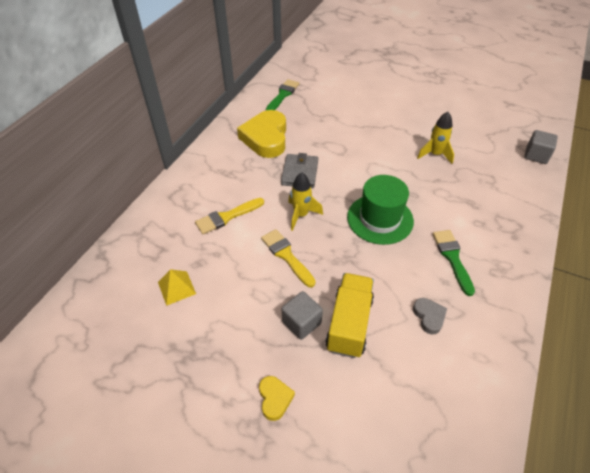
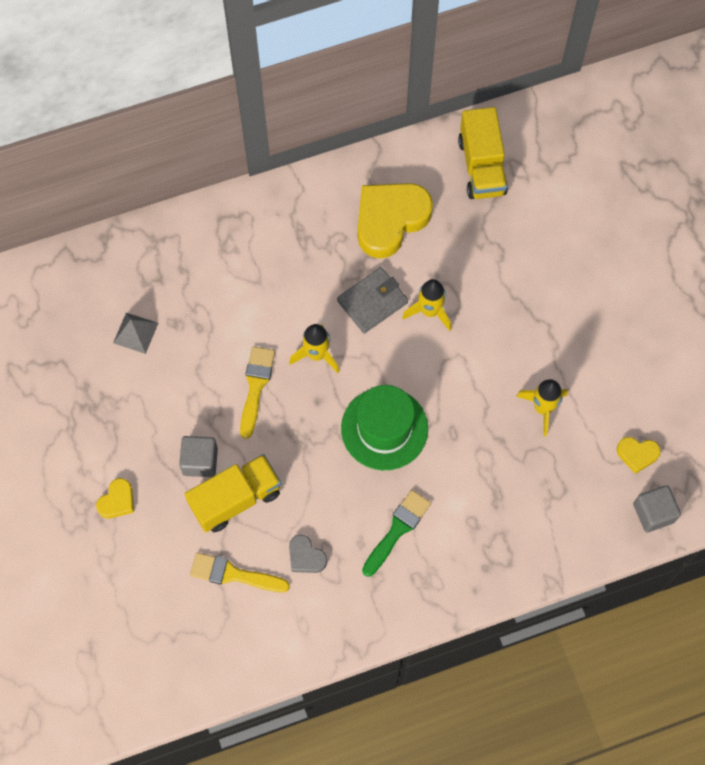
camera: 45 degrees right, 20 degrees up
(176, 288) = (135, 333): yellow pyramid -> grey pyramid
(227, 217) = (248, 293): yellow brush -> yellow brush (234, 574)
(282, 95) = (481, 166): green brush -> yellow truck
(332, 157) = (429, 311): none -> yellow rocket
(429, 317) = (306, 557): grey heart -> grey heart turned 105 degrees clockwise
(495, 141) = (637, 454): none -> yellow heart

